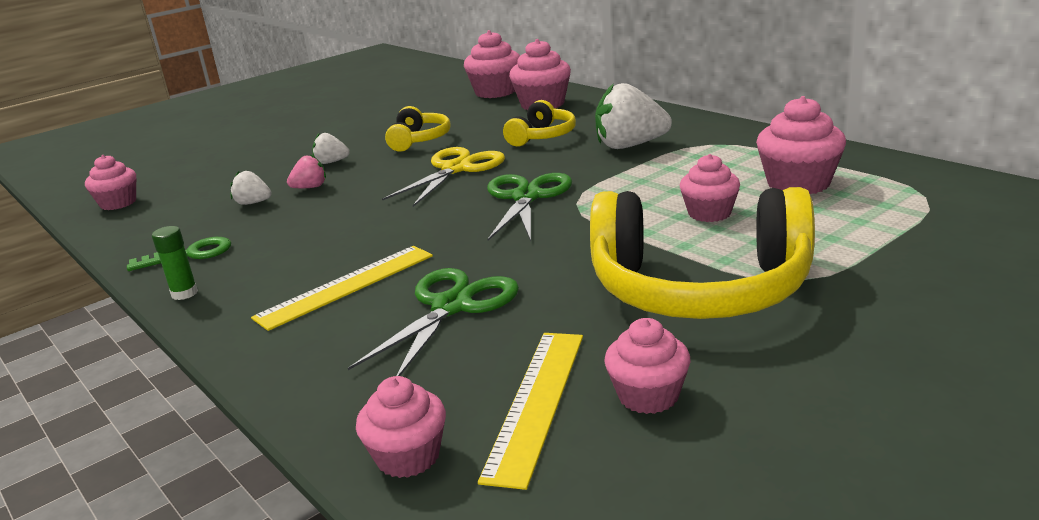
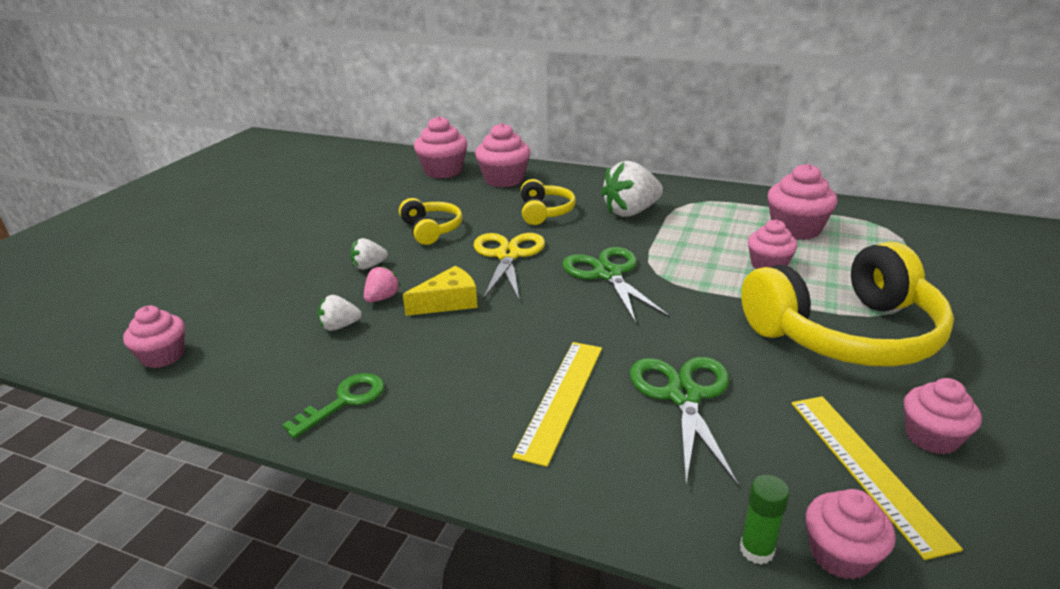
camera: 30 degrees left, 5 degrees up
(184, 293) = (398, 448): green glue stick -> green glue stick (756, 550)
(356, 198) = (448, 302): none -> yellow cheese

